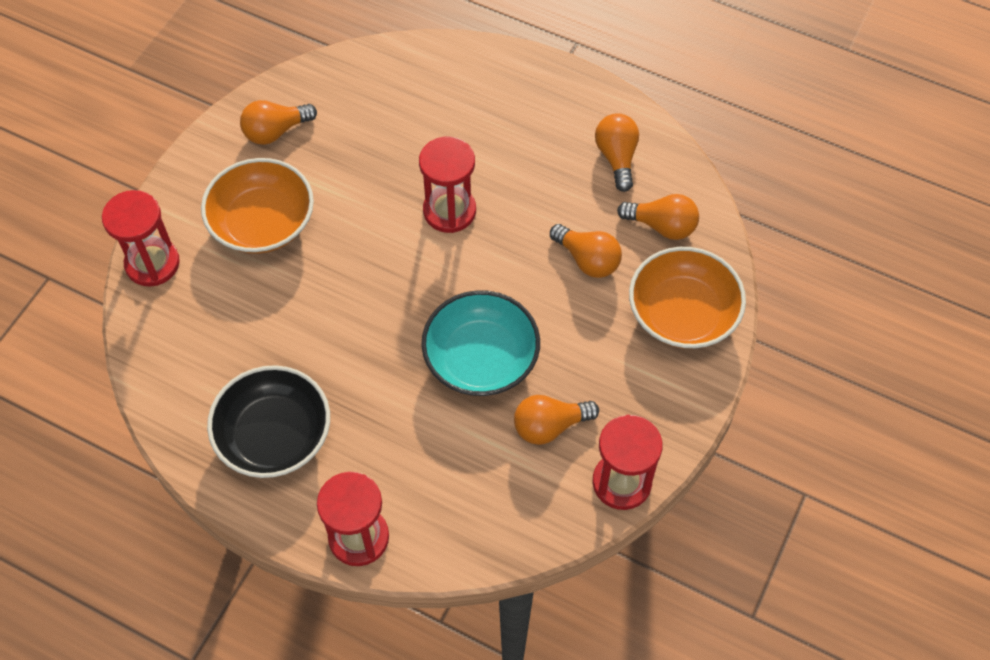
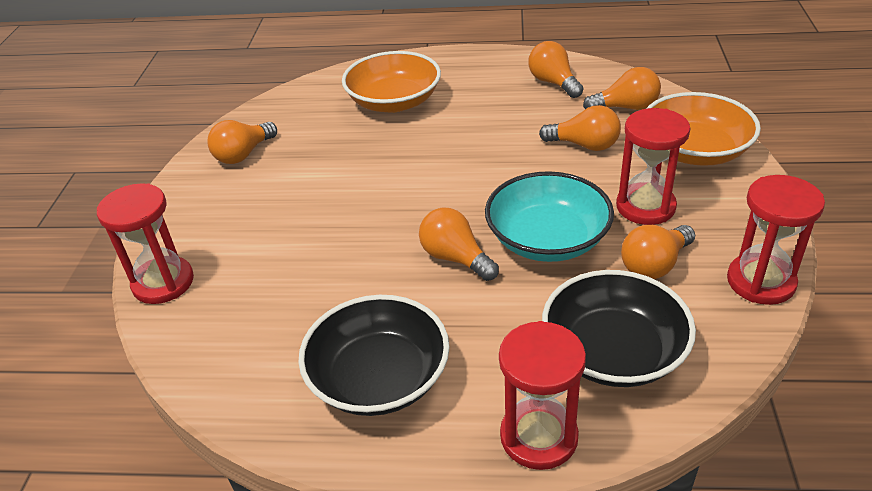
camera: 20 degrees left, 20 degrees down
(262, 222) = (265, 216): orange bowl -> orange bowl (394, 102)
(394, 344) = (455, 258): none -> orange light bulb
(449, 211) = (439, 154): red hourglass -> red hourglass (645, 207)
(458, 493) = (613, 352): none -> black bowl

